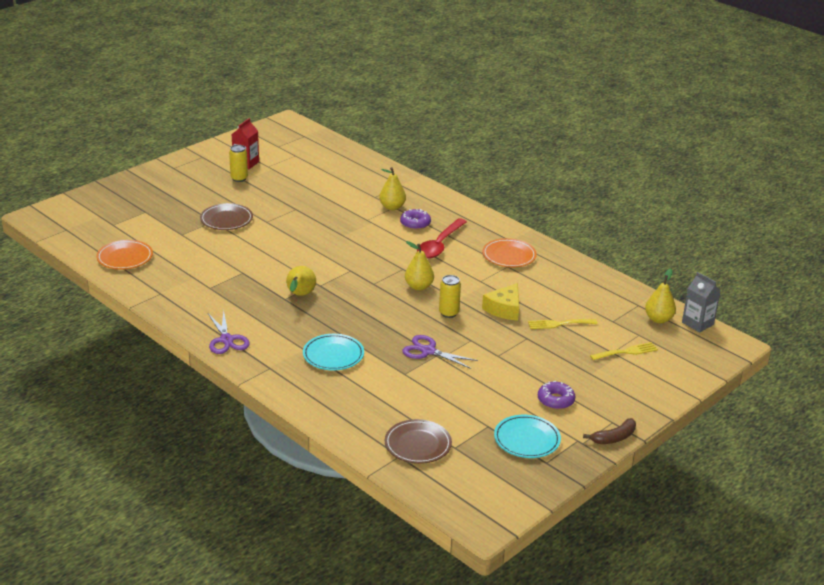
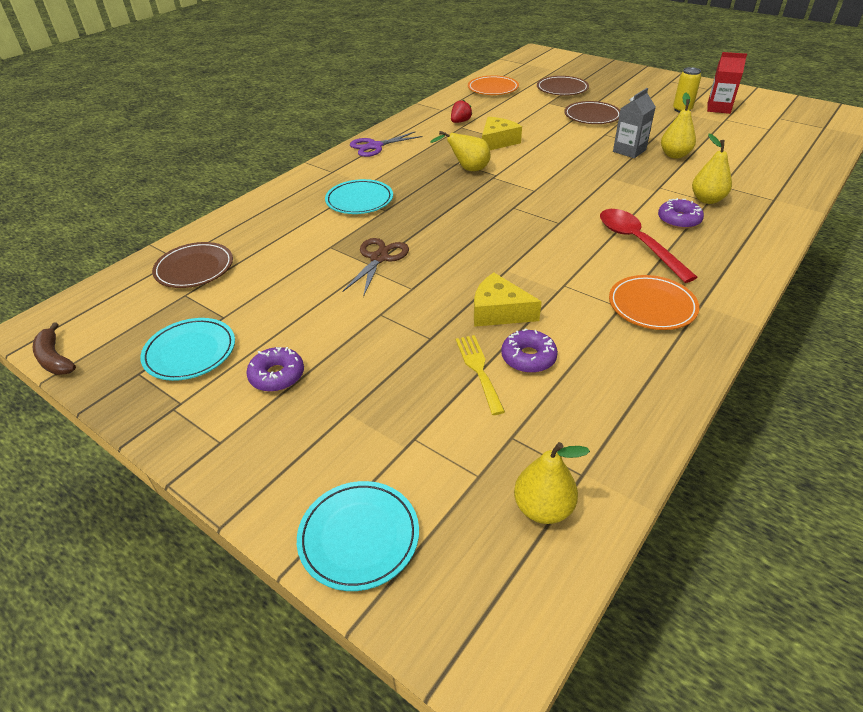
camera: 85 degrees right, 10 degrees up
(153, 222) = (562, 89): none -> brown plate
(197, 286) = (460, 122): none -> red strawberry
(253, 273) = (497, 142): none -> yellow cheese
(419, 286) = (522, 238): yellow pear -> yellow pear (674, 155)
(428, 351) = (379, 258): purple scissors -> brown scissors
(440, 245) = (637, 243): red spoon -> red spoon turned 45 degrees clockwise
(448, 313) = (469, 265): yellow can -> none
(550, 305) = (528, 357): none -> purple donut
(614, 438) = (179, 445): brown banana -> brown banana (55, 359)
(626, 352) = (418, 458): yellow fork -> none
(676, 374) = (359, 537): none -> turquoise plate
(697, 323) = (553, 582): grey carton -> grey carton (629, 151)

